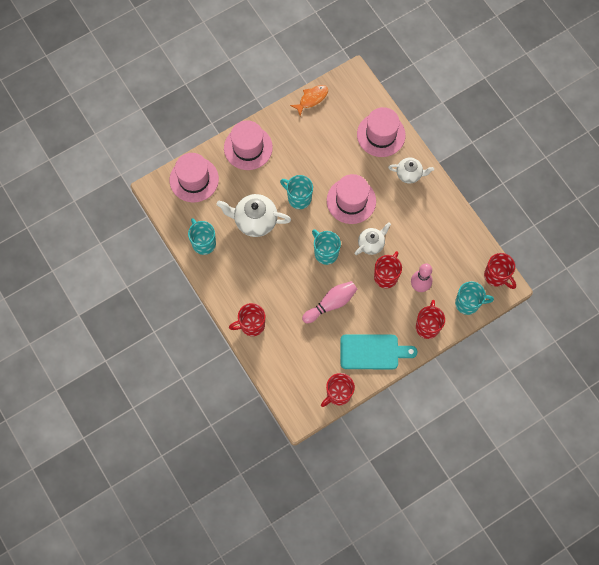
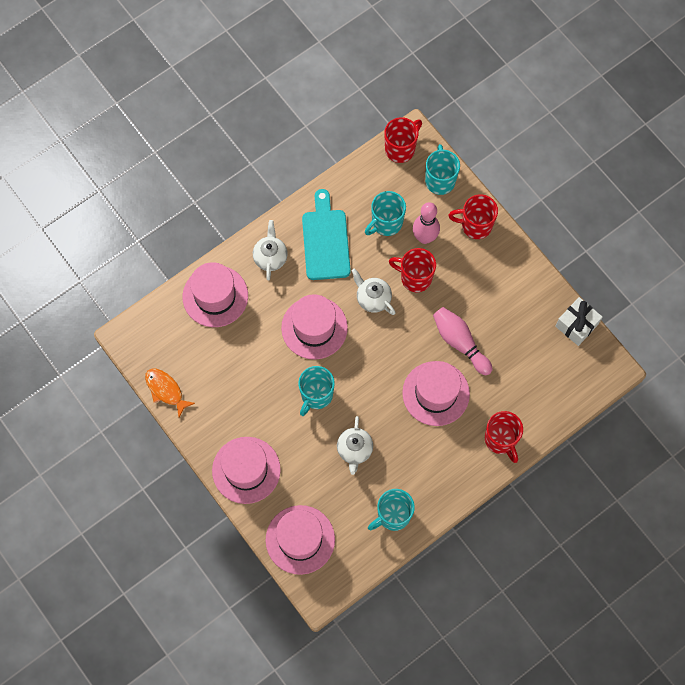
camera: 95 degrees left, 0 degrees up
(255, 221) = (354, 450): white teapot -> white teapot, size x0.62
(292, 282) = (436, 393): none -> pink hat
(325, 252) = (390, 354): turquoise mug -> turquoise mug (386, 223)
(338, 394) = (576, 325): red mug -> white gift
(373, 352) = (517, 288): turquoise cutting board -> turquoise cutting board (326, 240)

